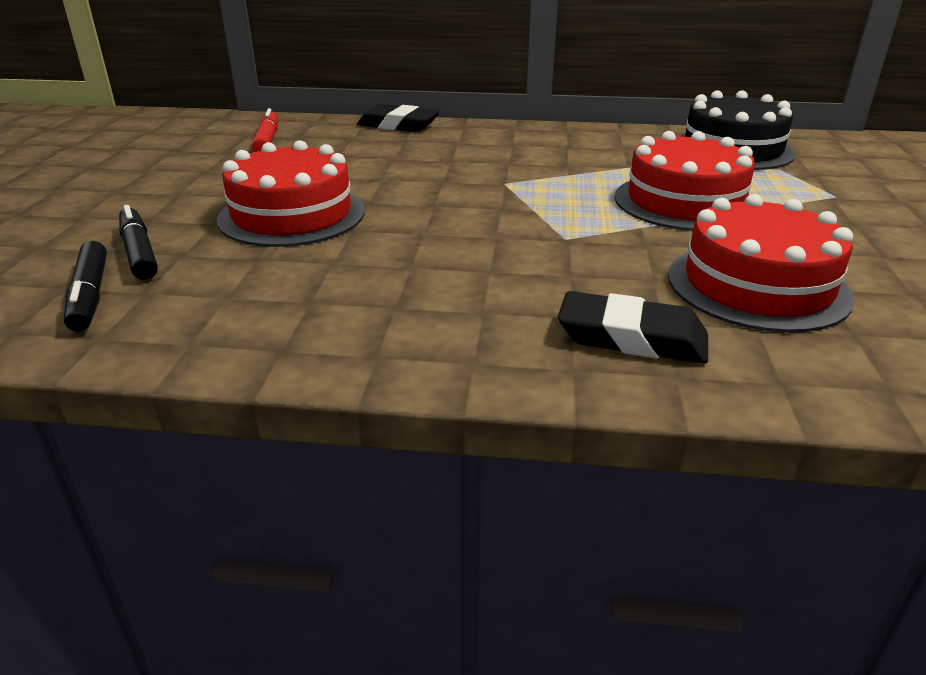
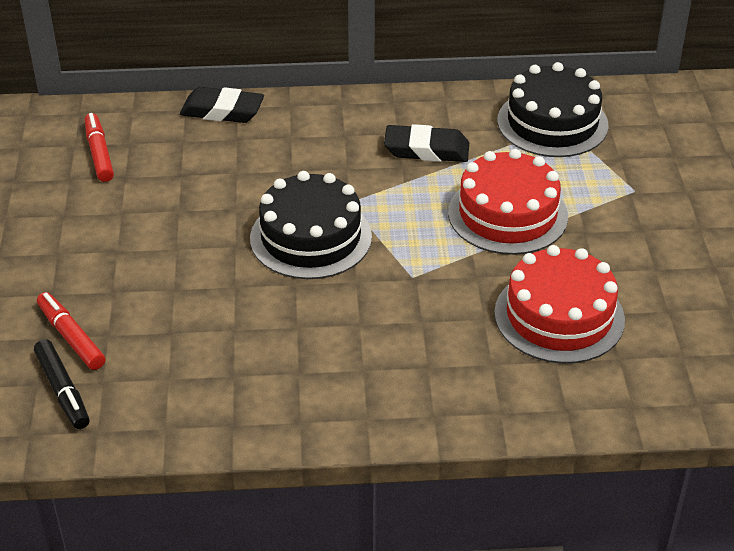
camera: 10 degrees left, 10 degrees up
(139, 252) = (71, 337): black marker -> red marker
(292, 215) = (176, 272): red cake -> none
(454, 202) = (311, 237): none -> black cake
(631, 338) = (470, 382): black eraser -> black eraser (426, 150)

